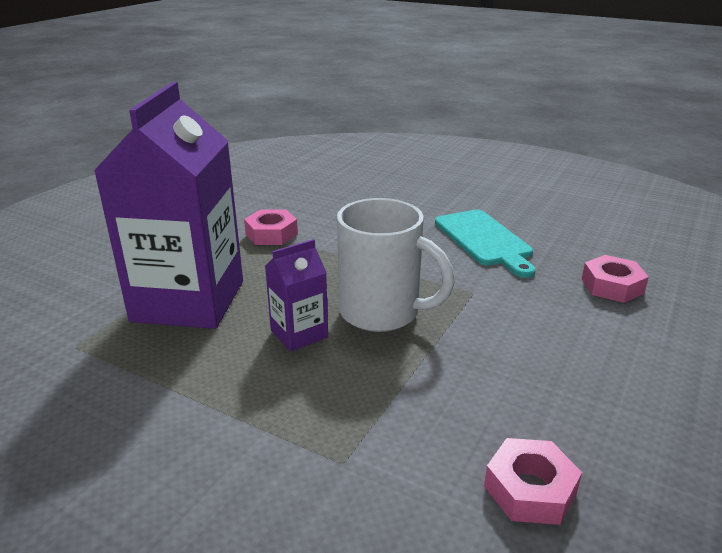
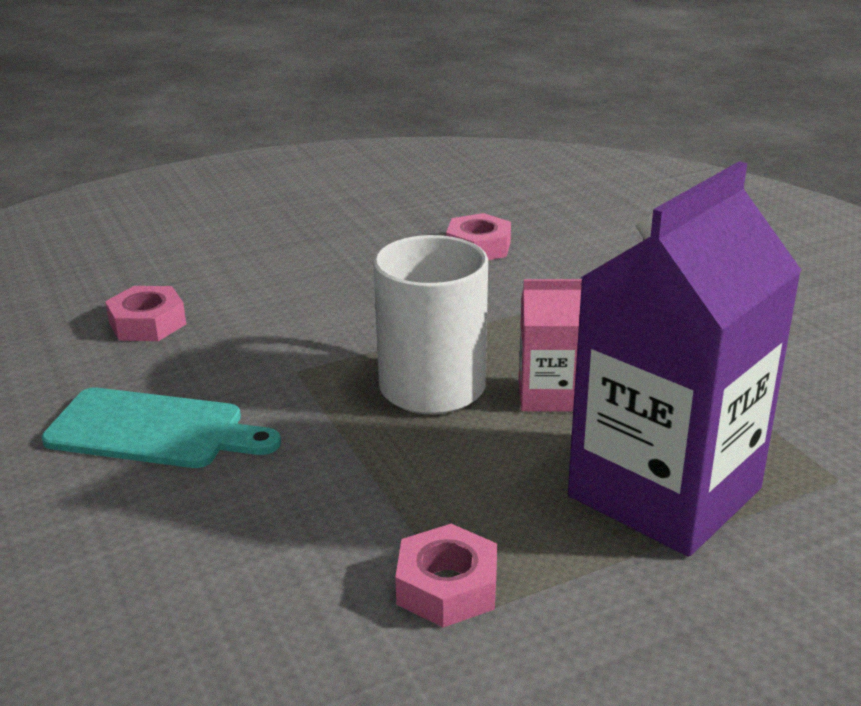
camera: 145 degrees left, 0 degrees up
(299, 334) = (547, 396): purple carton -> pink carton
(484, 240) = (153, 430): turquoise cutting board -> turquoise cutting board turned 90 degrees clockwise

